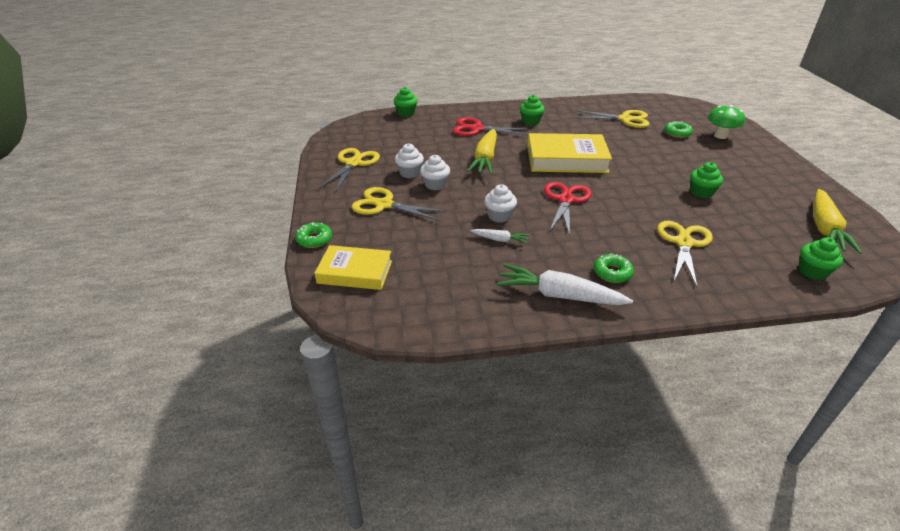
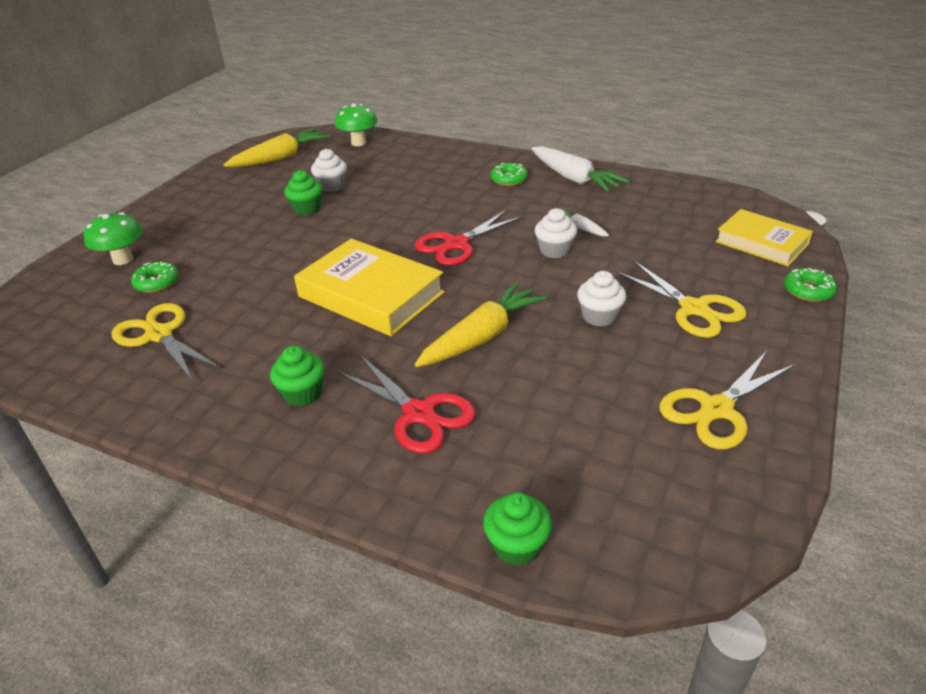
camera: 145 degrees left, 0 degrees up
(410, 173) = (624, 351): white cupcake -> white cupcake (332, 186)
(683, 243) = (412, 180): yellow scissors -> none
(812, 272) = (359, 143): green cupcake -> green mushroom

